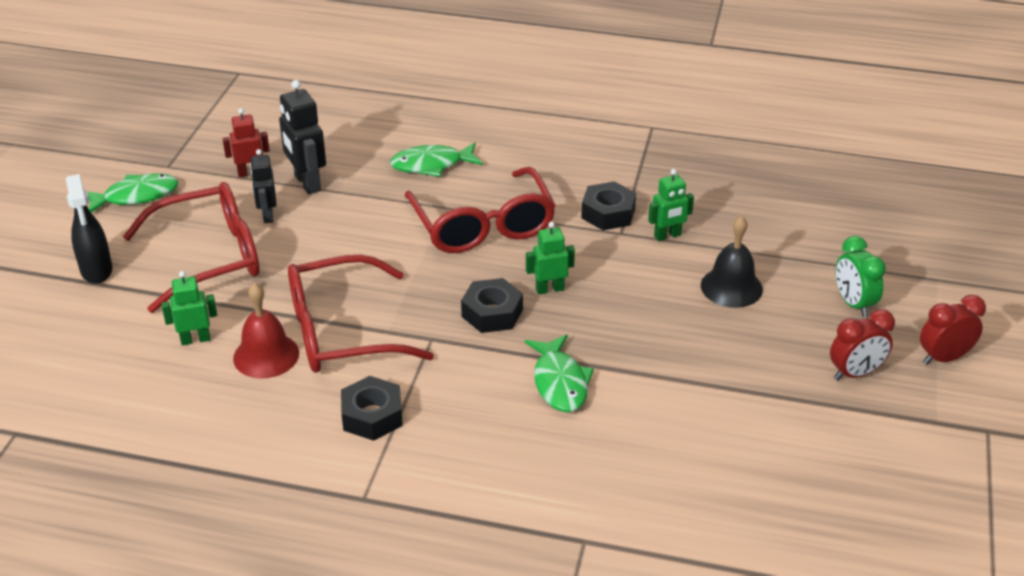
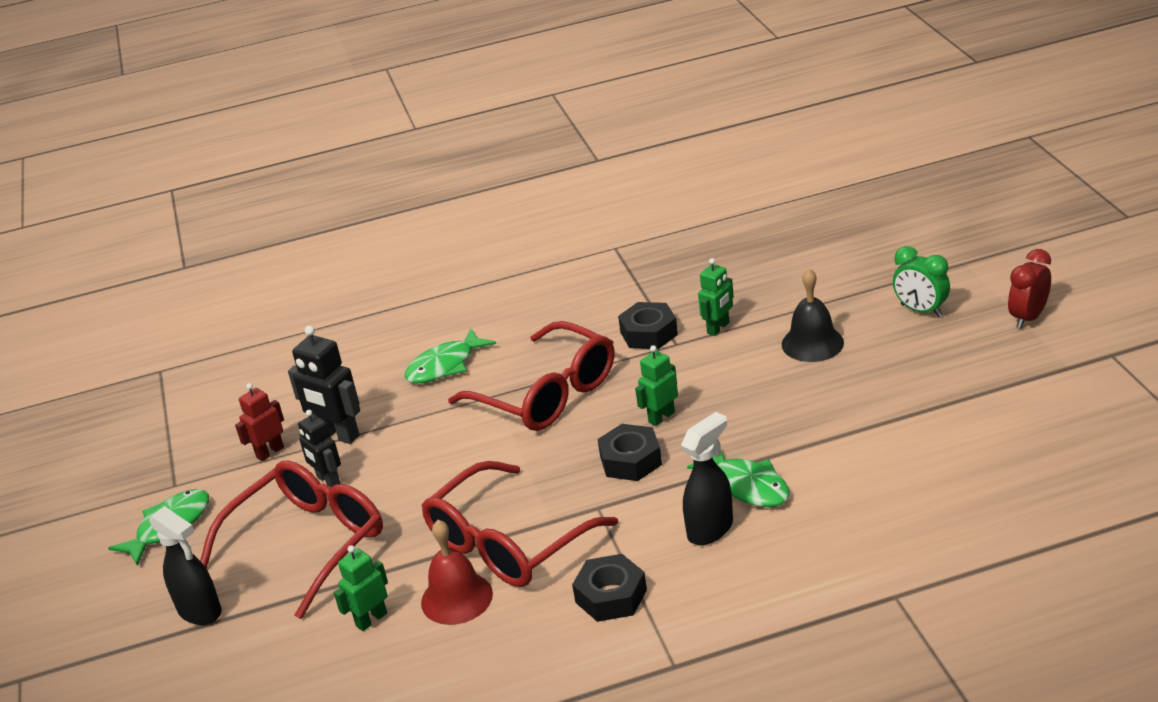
camera: 25 degrees left, 5 degrees down
(497, 403) = (711, 529): none -> black spray bottle
(855, 373) = (975, 361): red clock -> none

